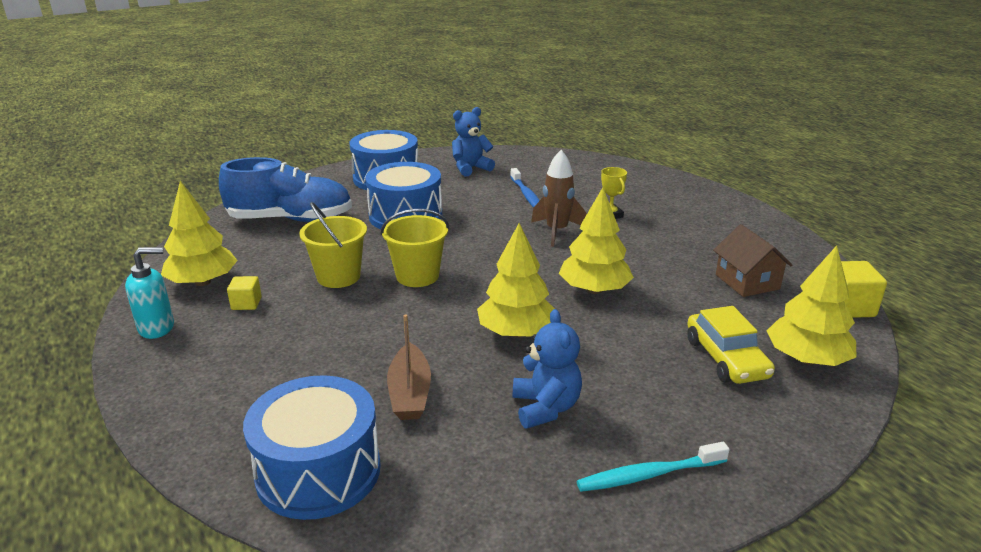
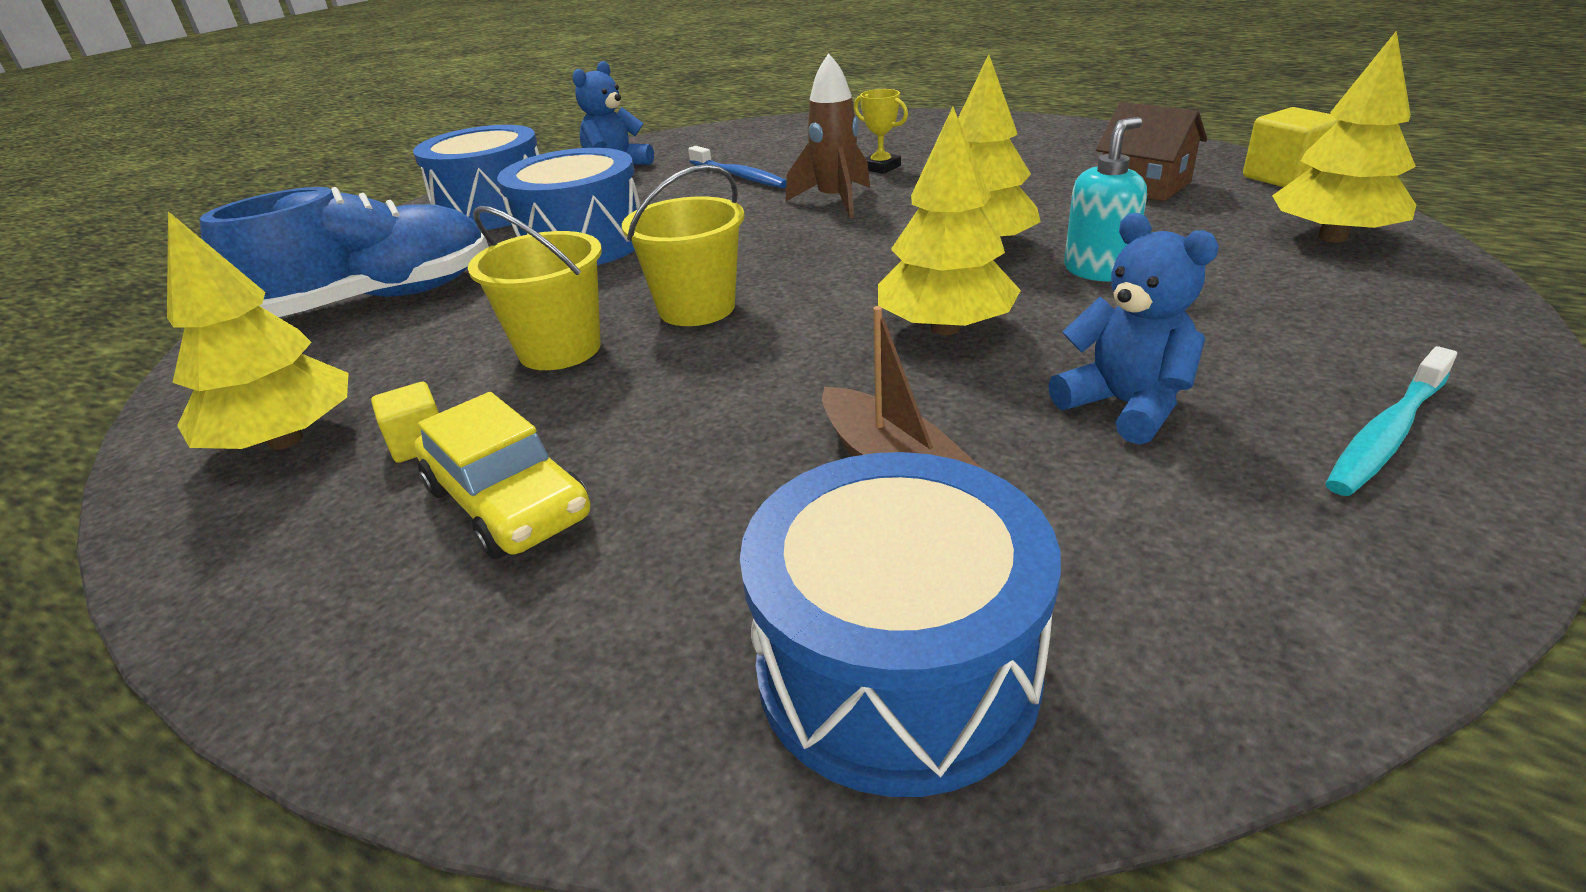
camera: 25 degrees left, 5 degrees up
(157, 328) = (250, 552): turquoise soap dispenser -> turquoise soap dispenser (1098, 271)
(726, 358) = (1249, 266): yellow car -> yellow car (508, 502)

